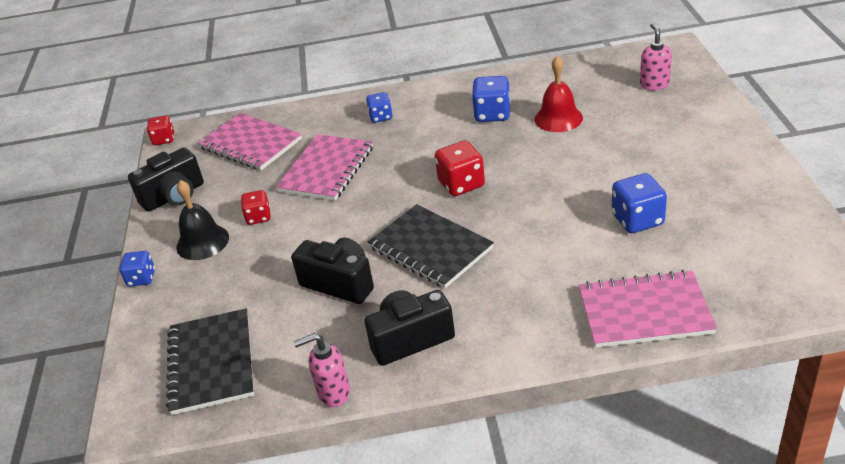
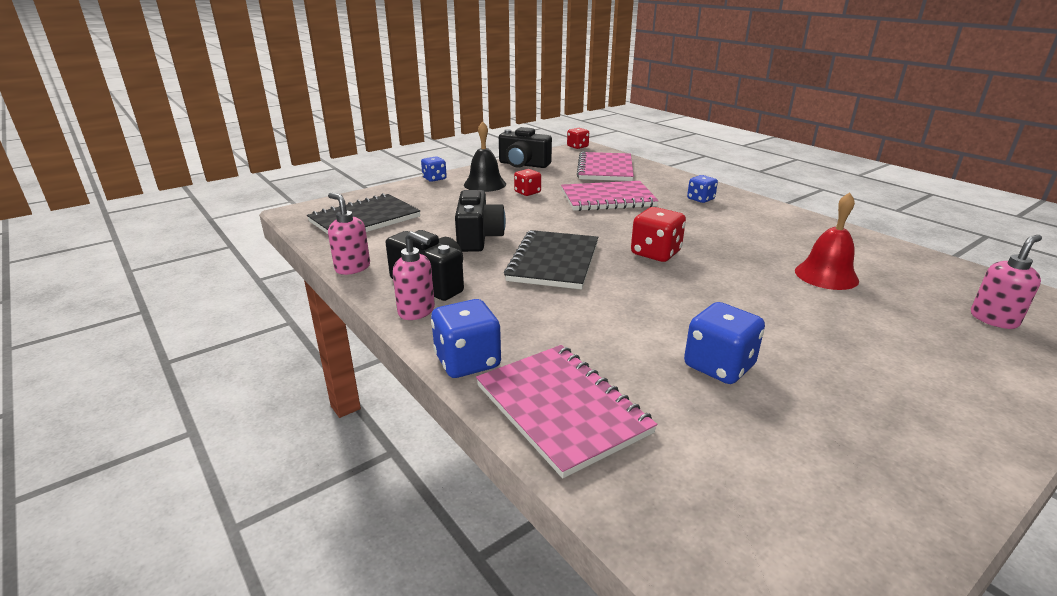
camera: 55 degrees right, 10 degrees down
(458, 360) = (417, 311): none -> pink soap dispenser
(492, 114) = (778, 241): blue dice -> blue dice (467, 361)

